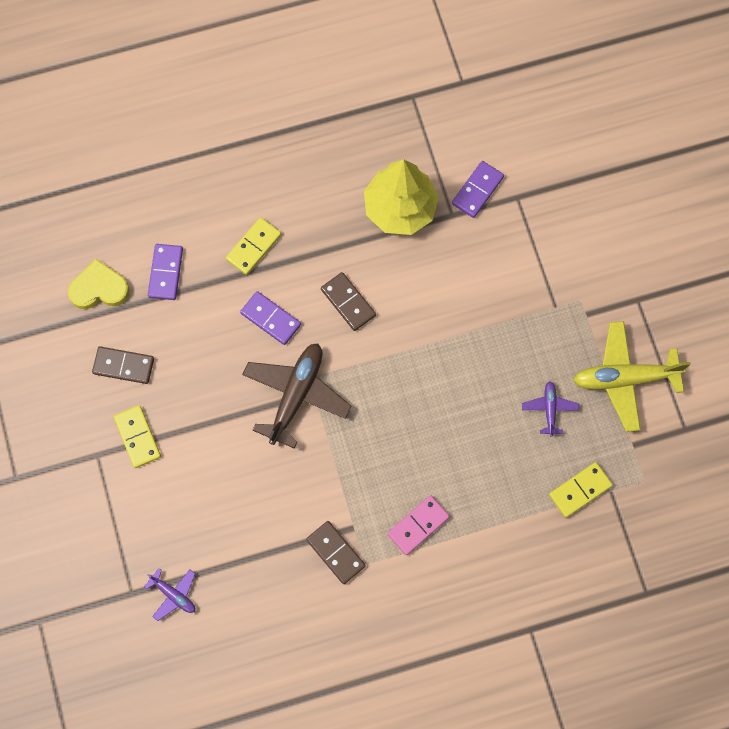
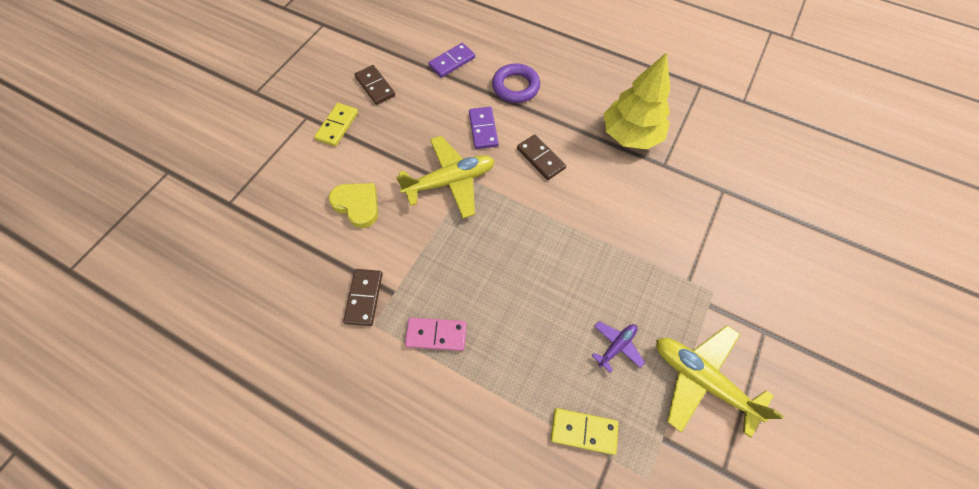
camera: 45 degrees right, 10 degrees down
(99, 288) = (409, 42): yellow heart -> yellow heart (357, 205)
(173, 594) = (246, 227): purple plane -> none
(253, 247) = (515, 87): yellow domino -> purple ring
(296, 395) = (450, 181): brown plane -> yellow plane
(348, 302) = (541, 158): brown domino -> brown domino turned 45 degrees counterclockwise
(477, 190) = (696, 164): purple domino -> none

